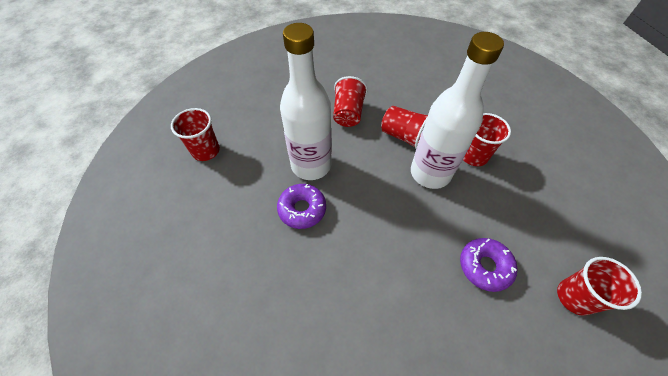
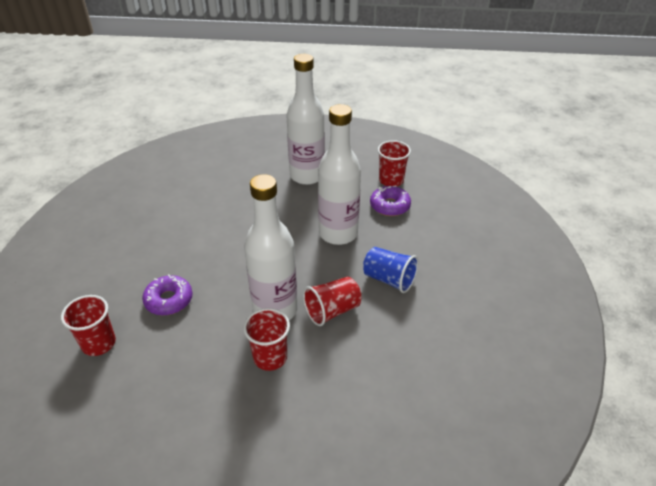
camera: 115 degrees right, 15 degrees down
(222, 233) = (307, 176): none -> white bottle
(302, 209) = (298, 217): purple donut -> purple donut (390, 206)
(348, 113) = (389, 279): red cup -> blue cup

